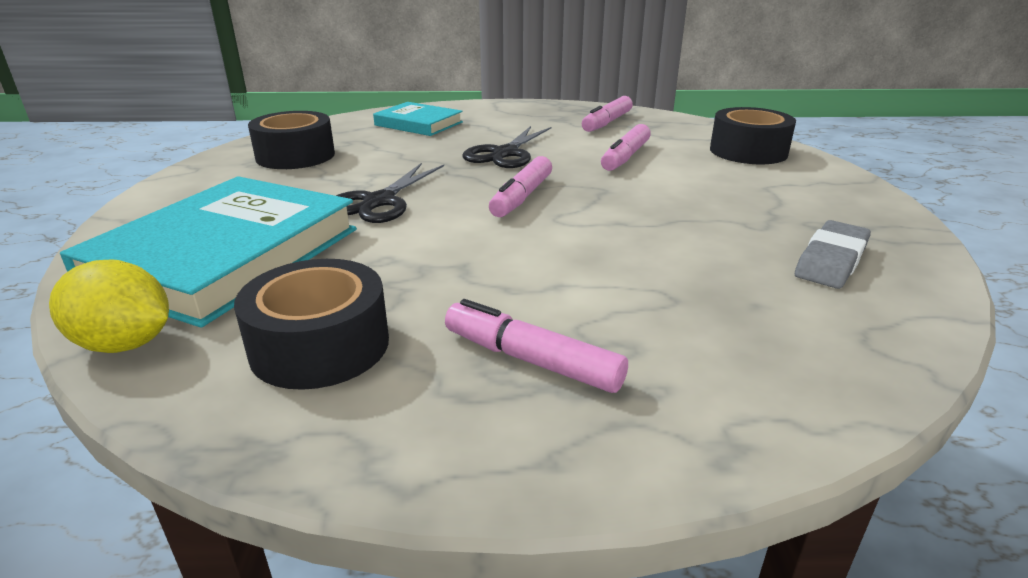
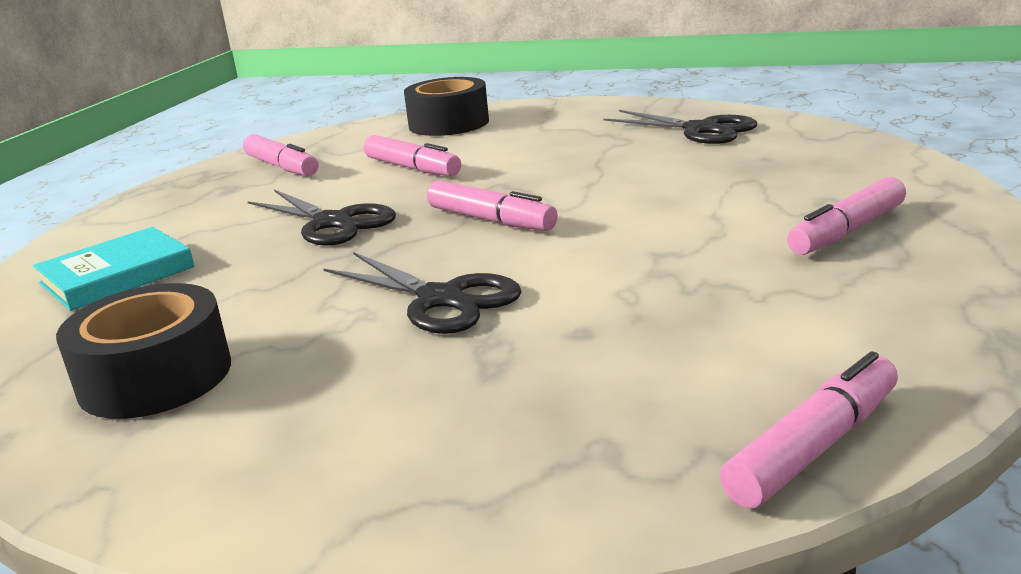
camera: 70 degrees left, 5 degrees down
(125, 344) = (814, 447): yellow lemon -> pink marker
(226, 256) = (567, 401): turquoise book -> none
(320, 345) = (821, 320): black tape -> none
(831, 261) = (700, 130): grey eraser -> black scissors

